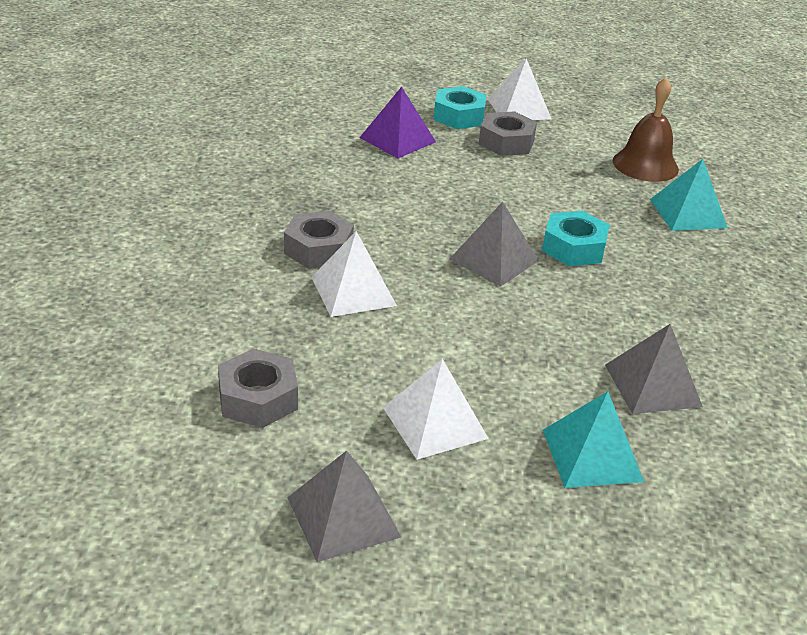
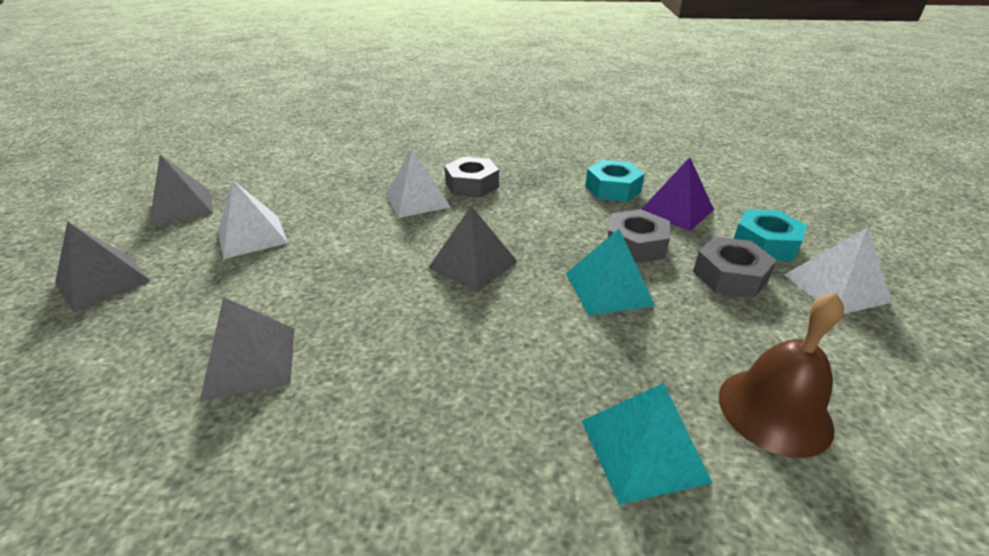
camera: 90 degrees right, 0 degrees up
(258, 398) = (302, 177): grey nut -> grey nut (635, 245)
(542, 539) = (103, 281): none -> grey pyramid
(573, 248) = (508, 319): turquoise nut -> turquoise nut (613, 189)
(592, 455) = (174, 311): turquoise pyramid -> turquoise pyramid (608, 289)

